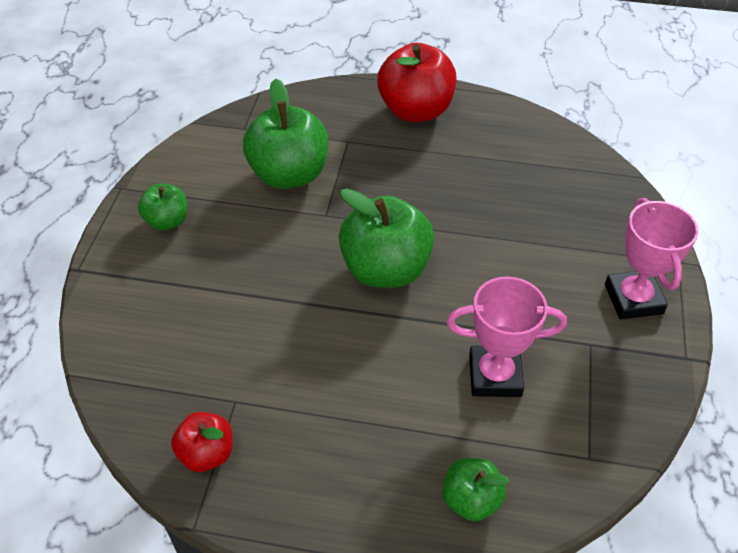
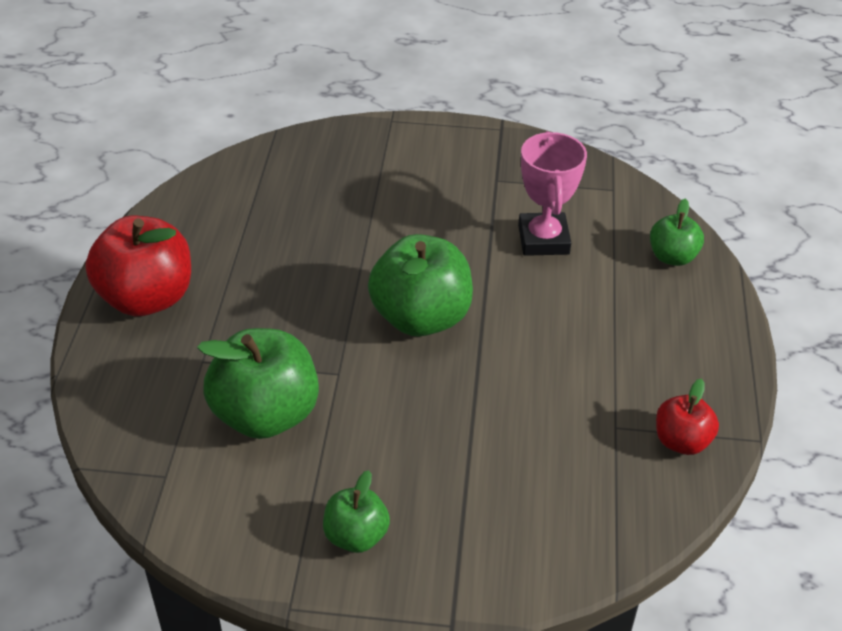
camera: 95 degrees left, 5 degrees down
(633, 299) = (440, 151): pink trophy -> none

